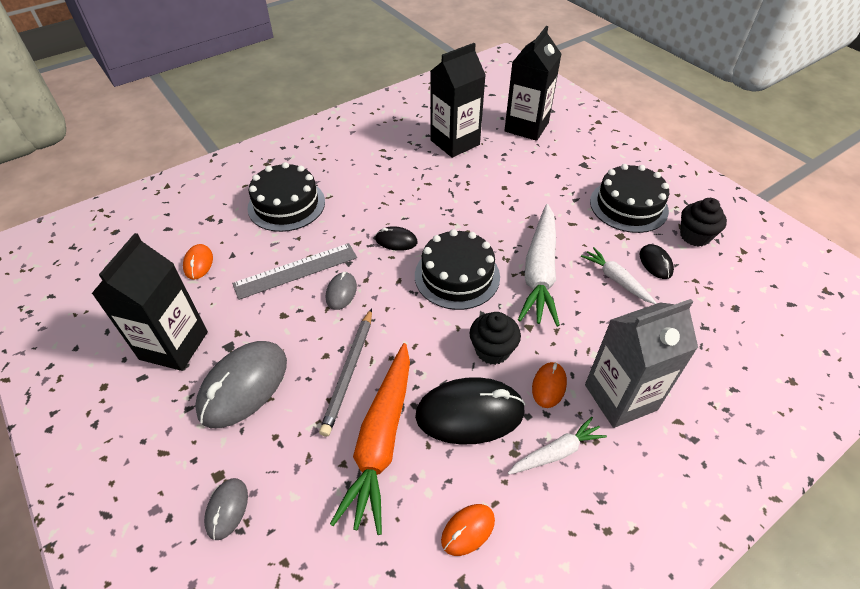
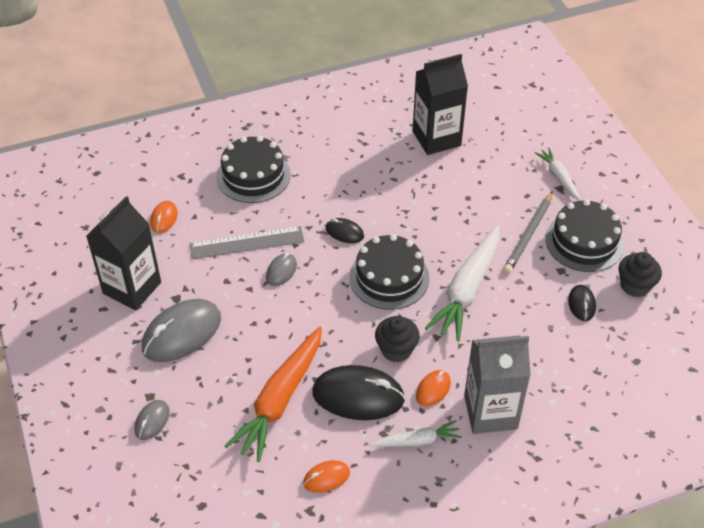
camera: 15 degrees right, 0 degrees up
(349, 372) = (269, 341): grey pencil -> grey pencil (528, 234)
(526, 127) = (518, 134): black carton -> none
(616, 279) = (536, 312): white carrot -> white carrot (558, 177)

